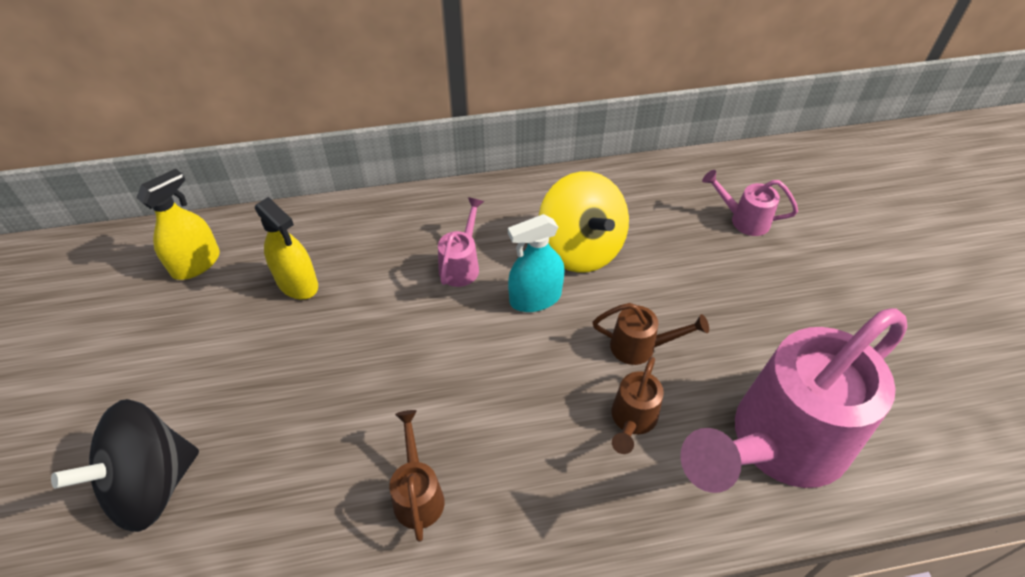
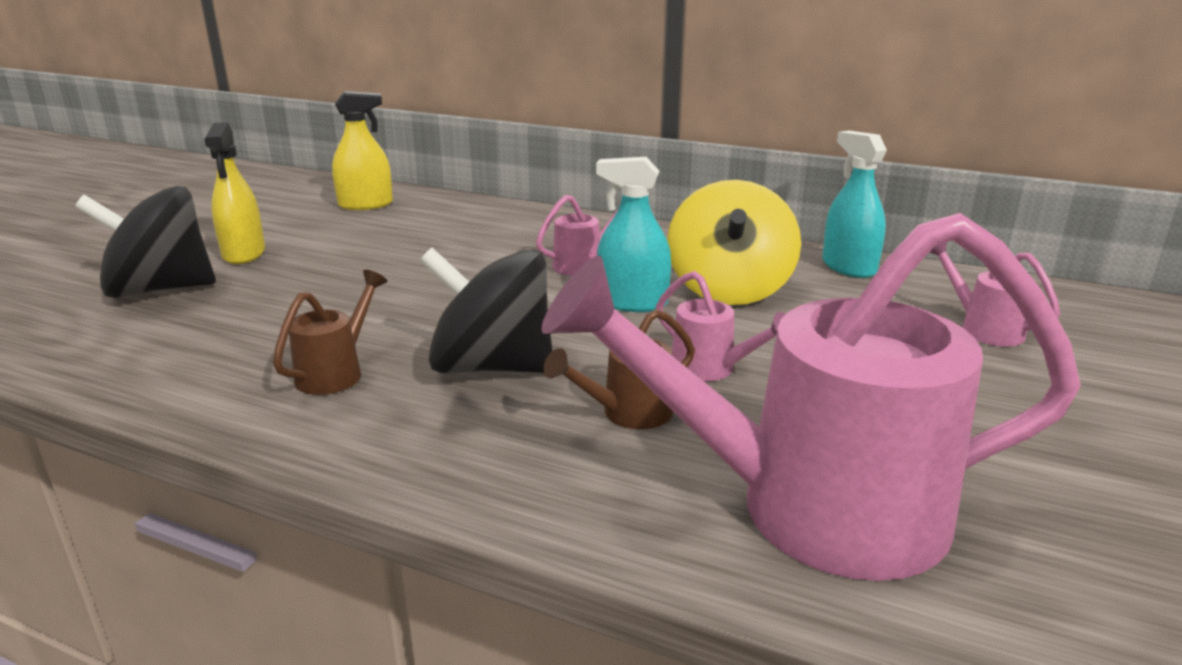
camera: 35 degrees right, 25 degrees down
(297, 283) = (424, 233): yellow spray bottle -> yellow spray bottle (244, 254)
(513, 423) = (492, 366): none -> black spinning top
(629, 183) = (848, 267): none -> turquoise spray bottle
(641, 347) = (712, 370): brown watering can -> pink watering can

